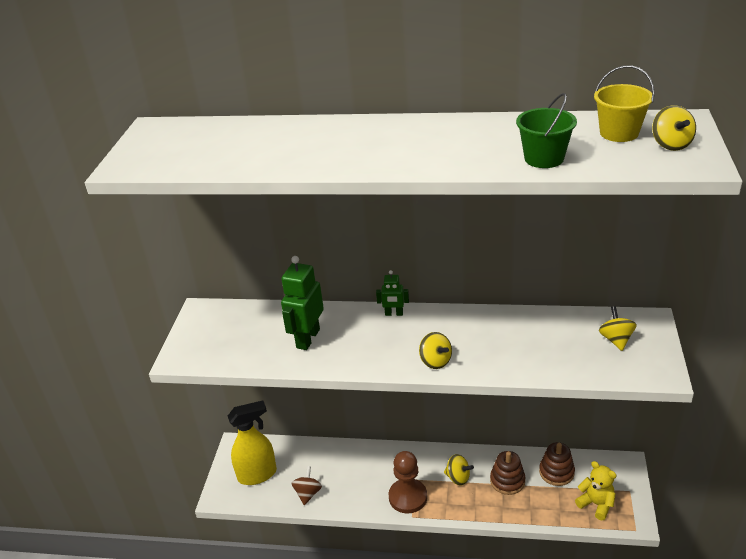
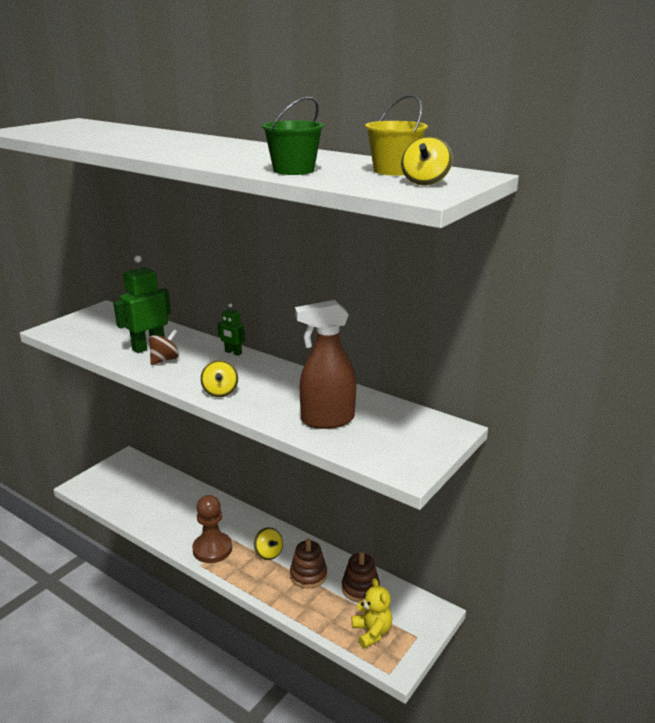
camera: 25 degrees right, 10 degrees down
(258, 474) = (120, 483): yellow spray bottle -> none
(308, 493) = (141, 512): brown spinning top -> brown spinning top (165, 360)
(553, 352) = (327, 420): none -> brown spray bottle
(616, 340) = (398, 431): yellow spinning top -> none

